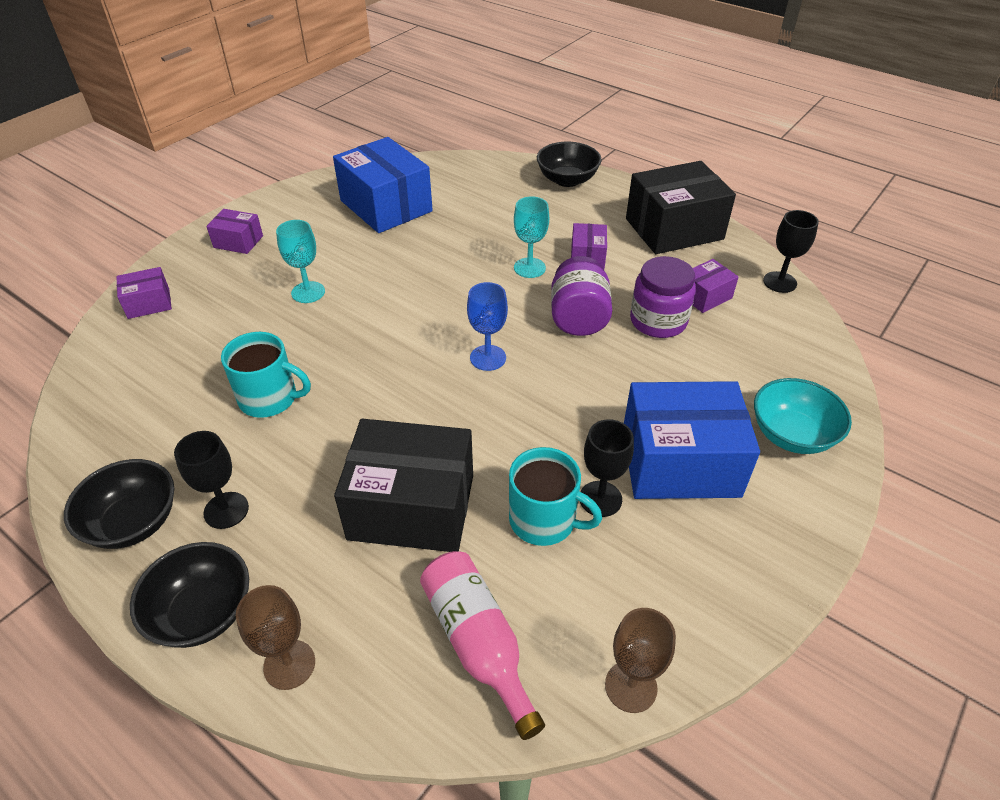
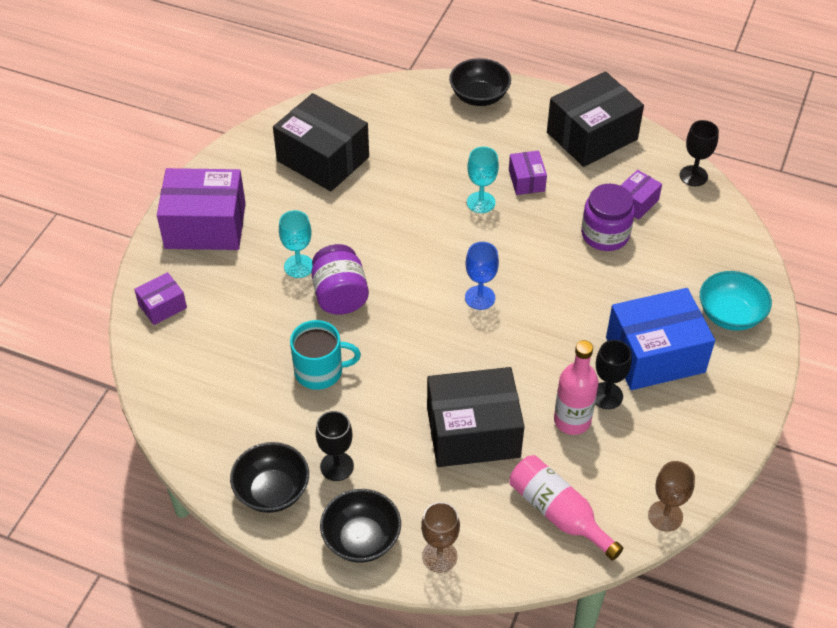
camera: 15 degrees left, 5 degrees up
(238, 242) = (205, 226): purple box -> purple box, size x2.06
(386, 206) = (323, 159): blue box -> black box
(544, 520) = (572, 420): turquoise mug -> pink bottle
(578, 318) = (539, 245): purple jar -> purple jar (340, 295)

